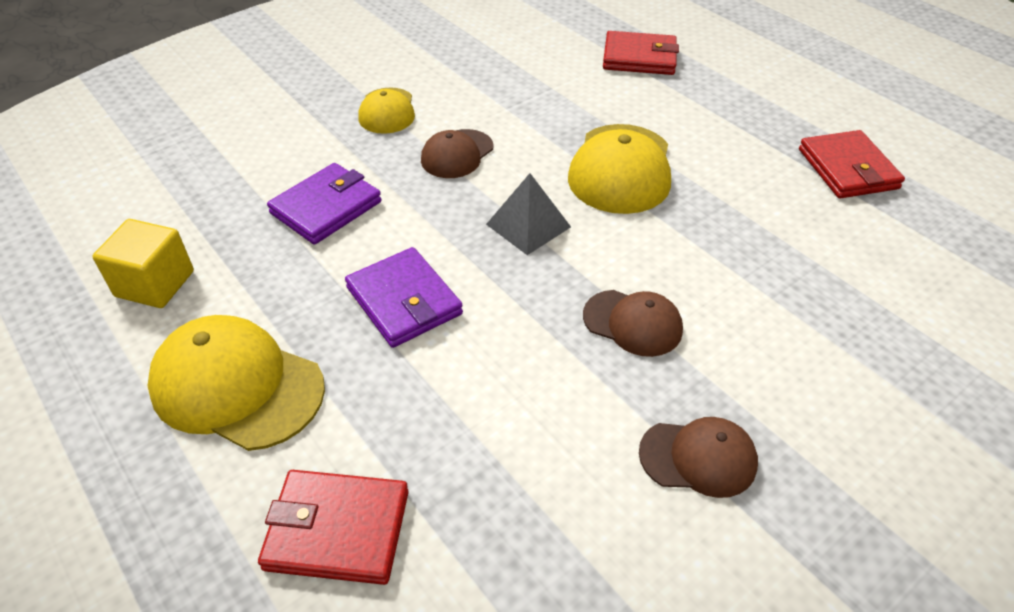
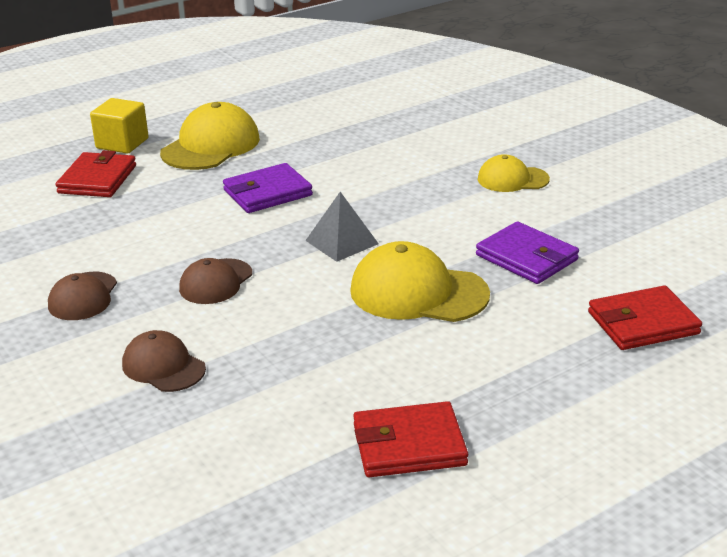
camera: 95 degrees right, 15 degrees down
(155, 284) = (307, 115): yellow cube -> yellow cube (122, 143)
(326, 207) = (377, 161): purple wallet -> purple wallet (526, 257)
(457, 154) = (445, 211): brown cap -> brown cap (163, 366)
(639, 58) = (643, 323): red wallet -> red wallet turned 60 degrees clockwise

